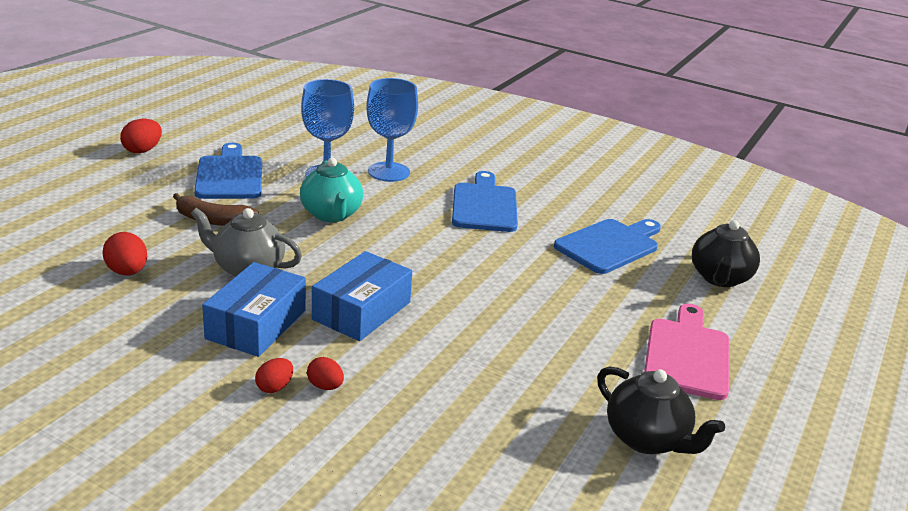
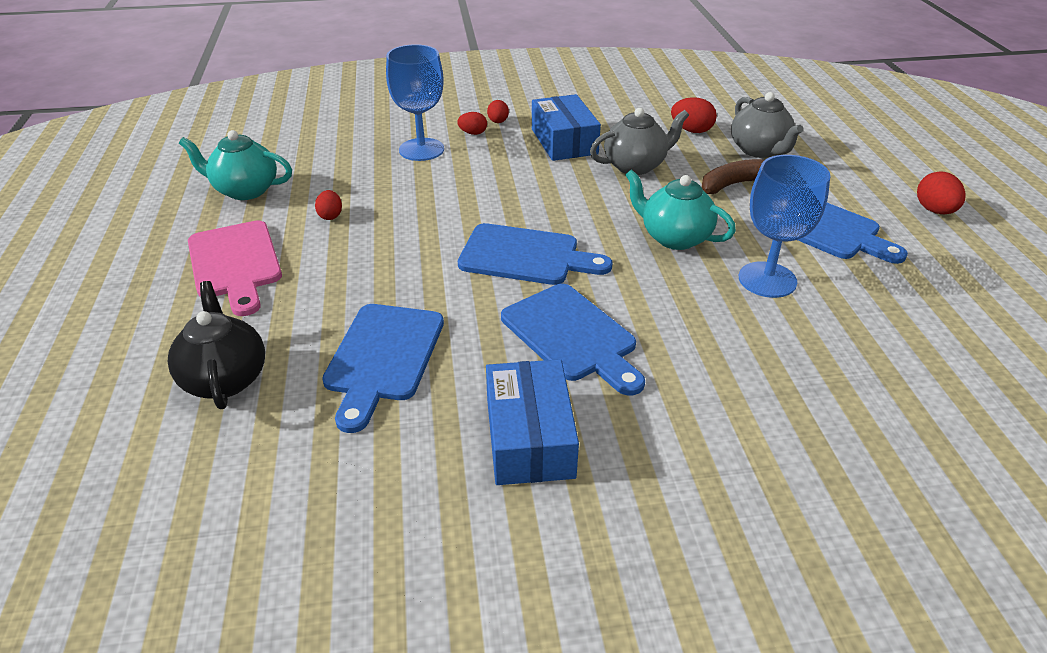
camera: 145 degrees right, 10 degrees up
(127, 229) = (759, 150): none -> grey teapot
(361, 311) = (518, 177): blue box -> blue box (530, 437)
(388, 172) = (730, 324): blue goblet -> blue goblet (421, 149)
(450, 252) = (525, 256): none -> blue cutting board
(574, 360) = (330, 216): none -> red egg
(647, 439) = (245, 190): black teapot -> turquoise teapot

